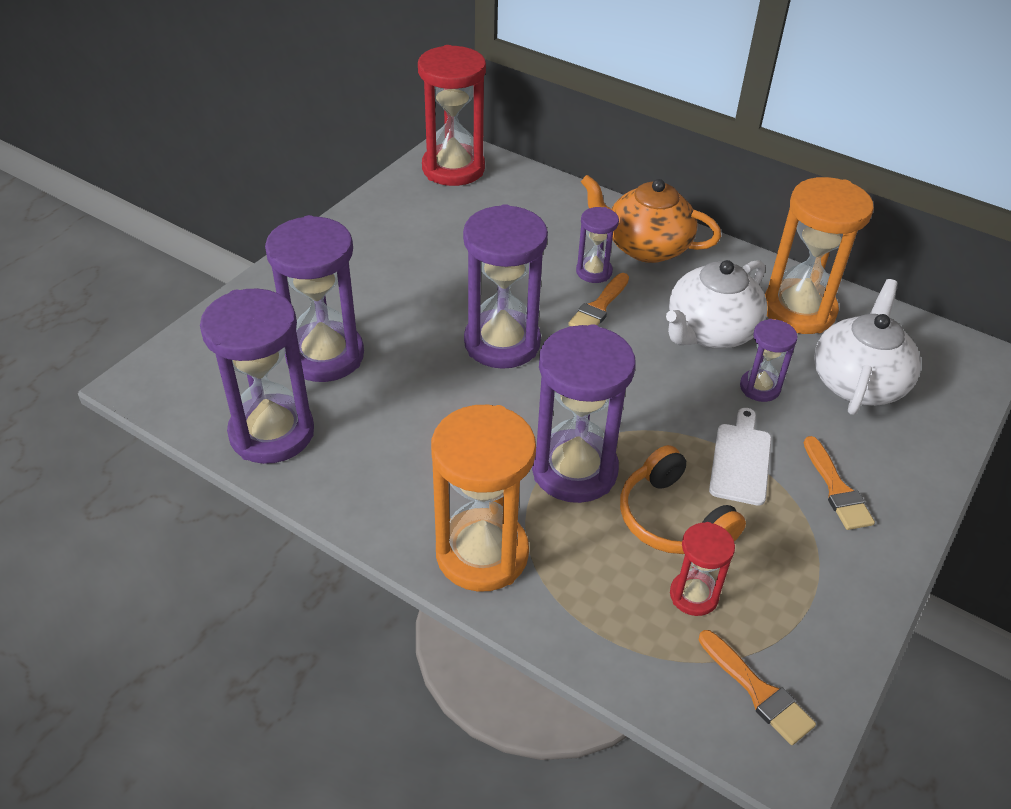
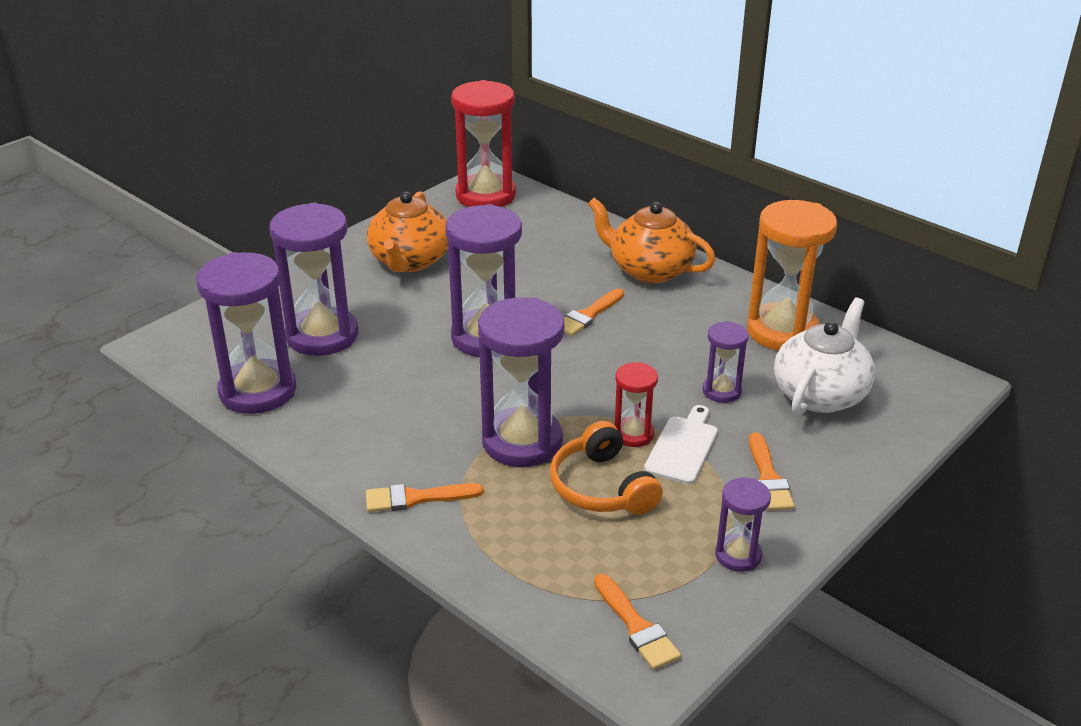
camera: 10 degrees right, 10 degrees down
(395, 254) = (410, 261): none -> orange teapot
(482, 553) = (417, 498): orange hourglass -> orange brush
(594, 272) = (592, 287): purple hourglass -> purple hourglass (738, 555)
(694, 595) = (601, 548): red hourglass -> red hourglass (633, 434)
(710, 332) = (688, 343): white teapot -> none

